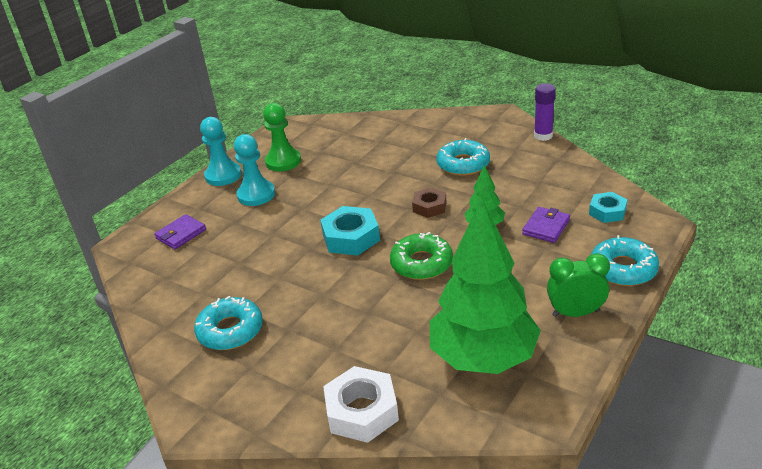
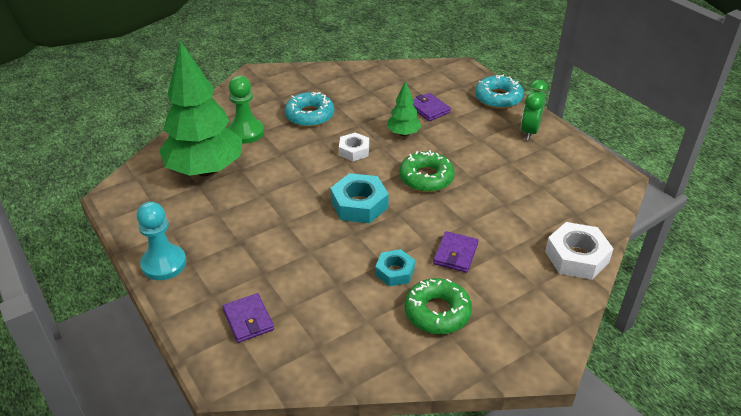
camera: 70 degrees left, 5 degrees up
(230, 330) = (437, 312): turquoise donut -> green donut
(256, 195) = (229, 247): turquoise pawn -> none
(283, 161) = (186, 214): green pawn -> green pawn (246, 132)
(315, 318) = (455, 254): none -> purple wallet
(429, 207) = (354, 151): brown nut -> white nut
(483, 357) = (551, 183): green tree -> green tree (205, 170)
(543, 136) = (310, 68): purple glue stick -> none
(607, 212) = (433, 80): turquoise nut -> turquoise nut (395, 272)

